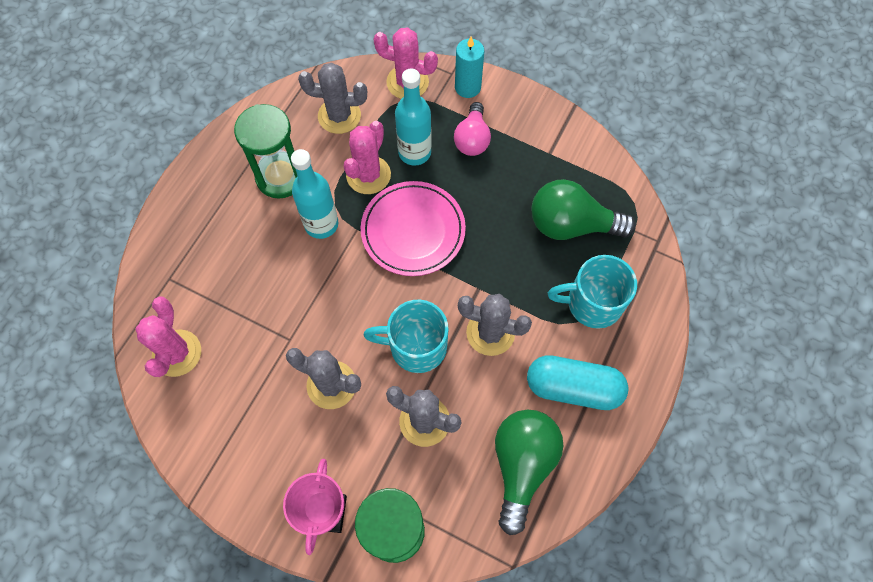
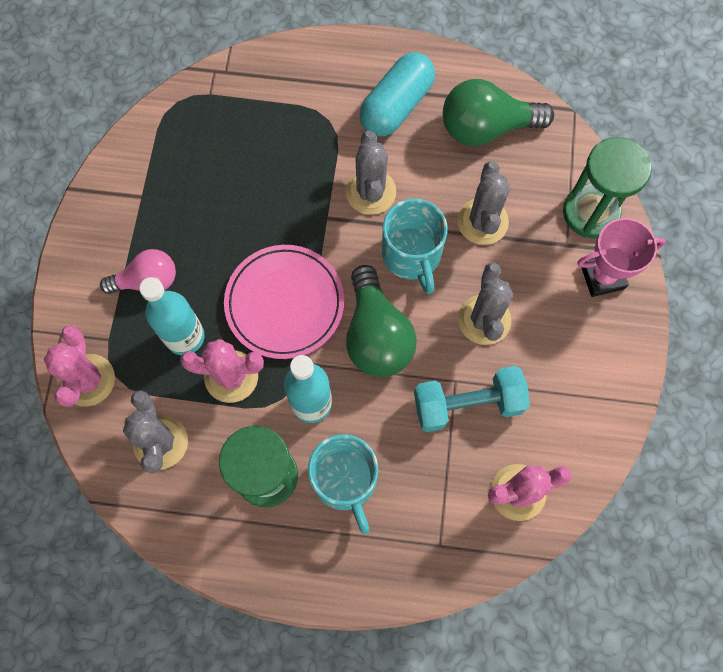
camera: 110 degrees left, 5 degrees up
(265, 342) = (468, 404): none -> turquoise dumbbell
(467, 87) = (76, 309): turquoise candle -> none
(571, 225) = (223, 152): green light bulb -> green light bulb (376, 335)
(573, 387) = (396, 105): turquoise capsule -> turquoise capsule turned 45 degrees clockwise
(592, 303) = (304, 111): turquoise mug -> turquoise mug (345, 481)

